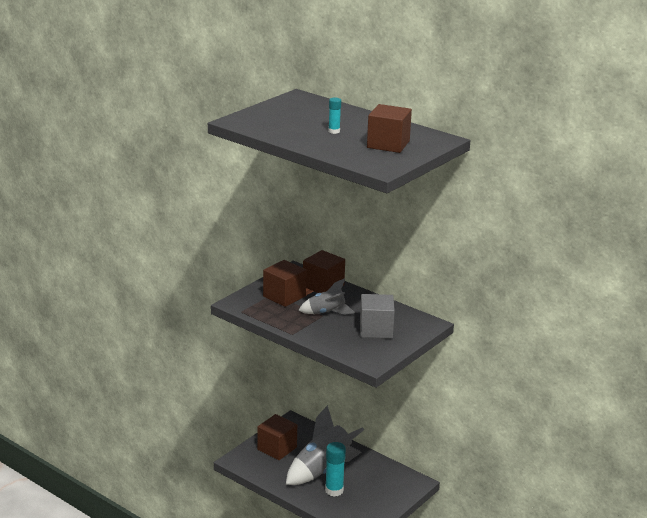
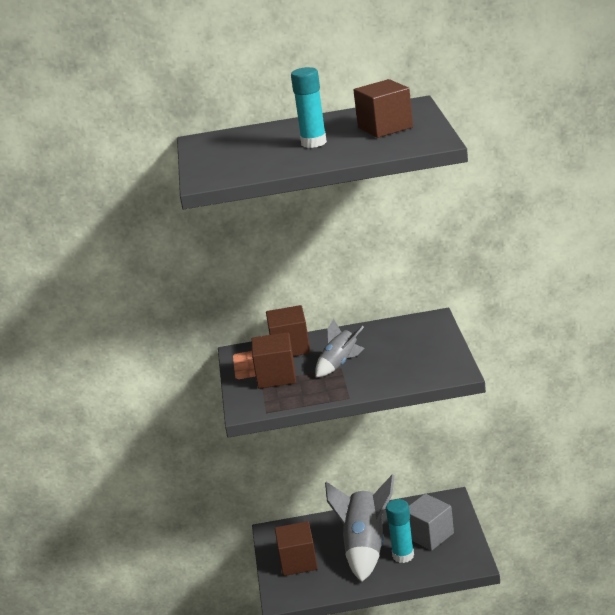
camera: 40 degrees left, 0 degrees up
(334, 131) = (314, 143): turquoise glue stick -> turquoise glue stick, size x1.79
(376, 330) = (405, 349): grey cube -> grey cube (429, 535)

